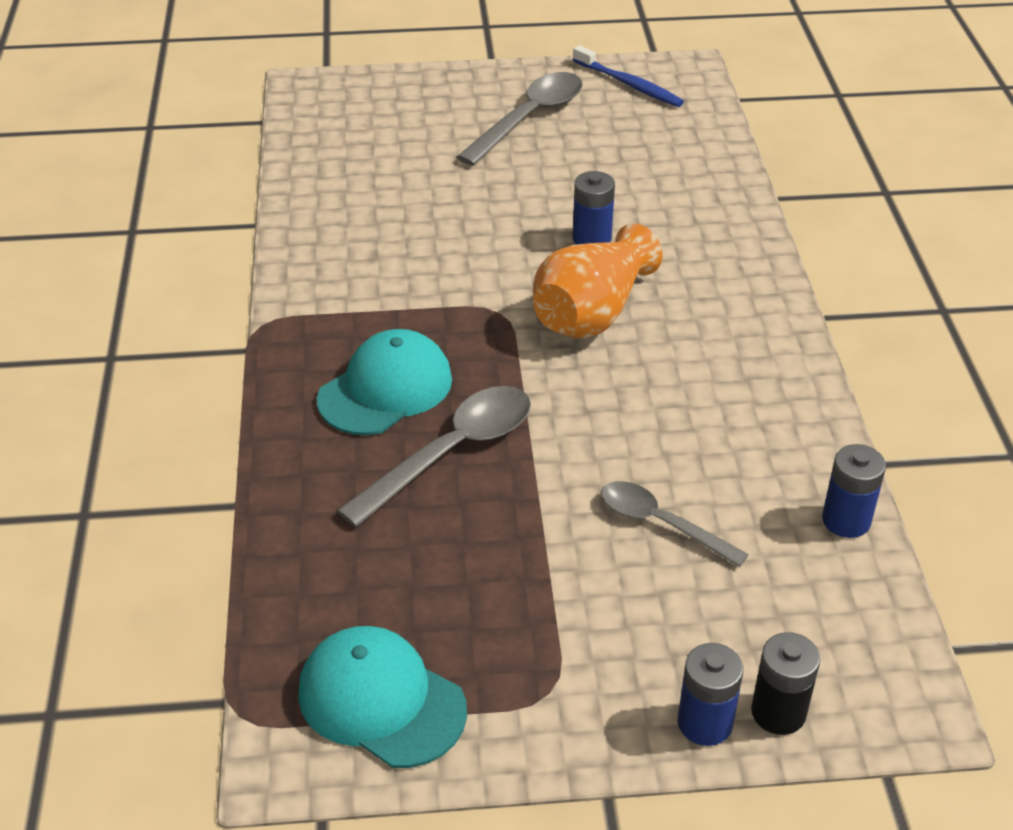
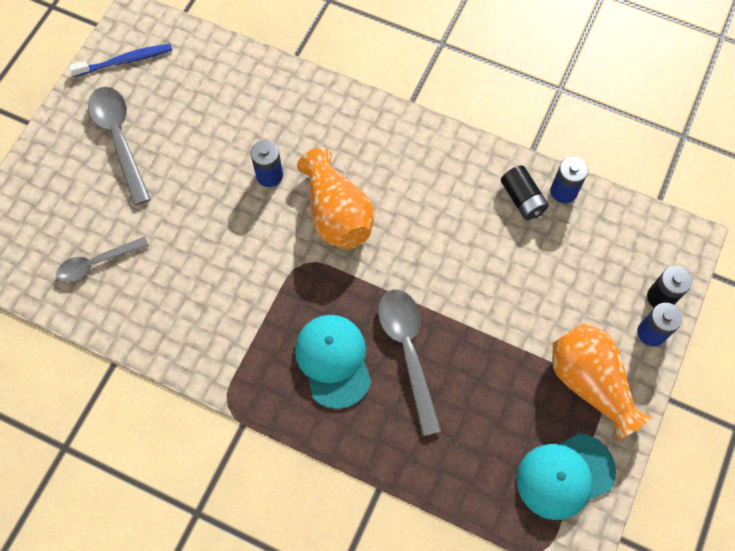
camera: 60 degrees left, 25 degrees up
(556, 674) = (590, 382): none -> orange vase
(660, 523) = (519, 276): grey spoon -> grey spoon (96, 263)
(787, 479) = (522, 199): none -> black battery

